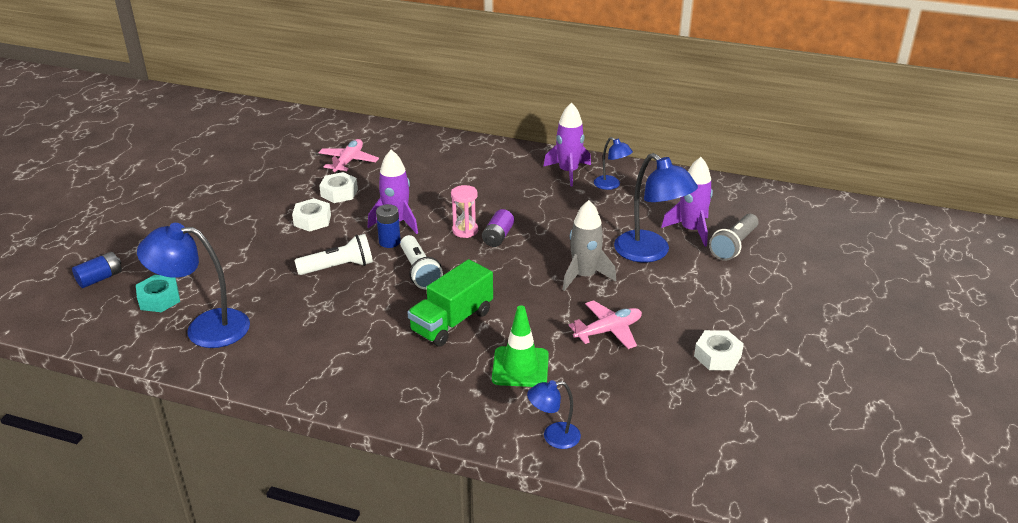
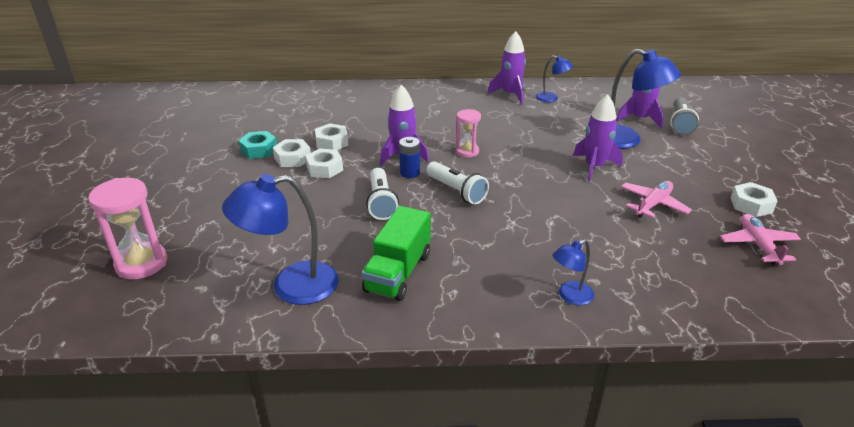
camera: 20 degrees left, 0 degrees up
(100, 278) = (141, 263): blue battery -> pink hourglass
(159, 299) = (222, 269): turquoise nut -> turquoise nut (259, 150)
(290, 203) = (292, 158): none -> white nut
(338, 267) = (381, 202): white flashlight -> white flashlight turned 120 degrees clockwise
(348, 161) = (320, 117): pink plane -> pink plane (758, 245)
(452, 321) = (521, 226): green truck -> green truck (398, 272)
(498, 237) = (498, 151): purple battery -> none
(520, 367) = (612, 250): green traffic cone -> none
(553, 437) = (695, 303): blue lamp -> blue lamp (570, 296)
(584, 276) = (594, 167): grey rocket -> purple rocket

